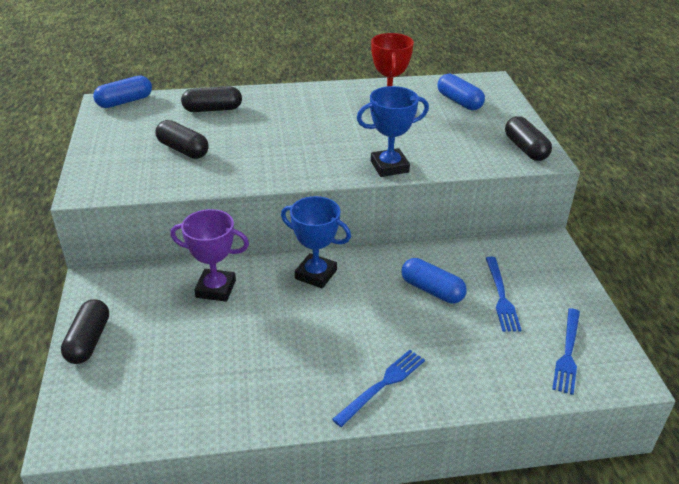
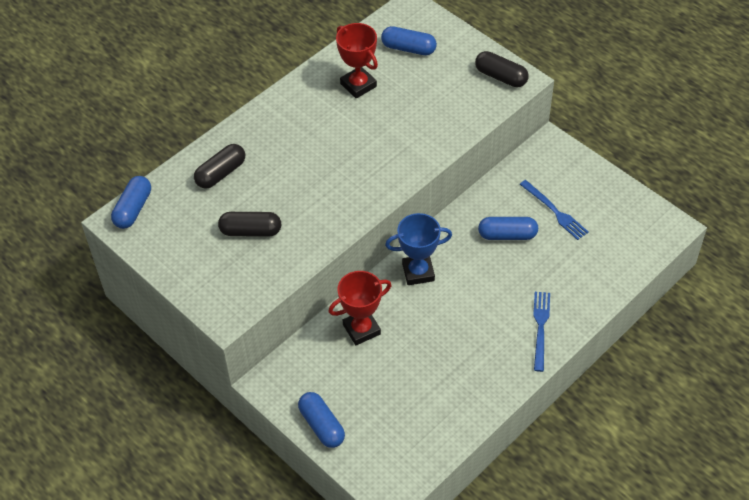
camera: 35 degrees left, 15 degrees up
(88, 341) = (321, 425): black capsule -> blue capsule
(216, 289) = (361, 329): purple trophy -> red trophy
(389, 166) = (423, 154): blue trophy -> none
(567, 353) = (627, 231): blue fork -> none

